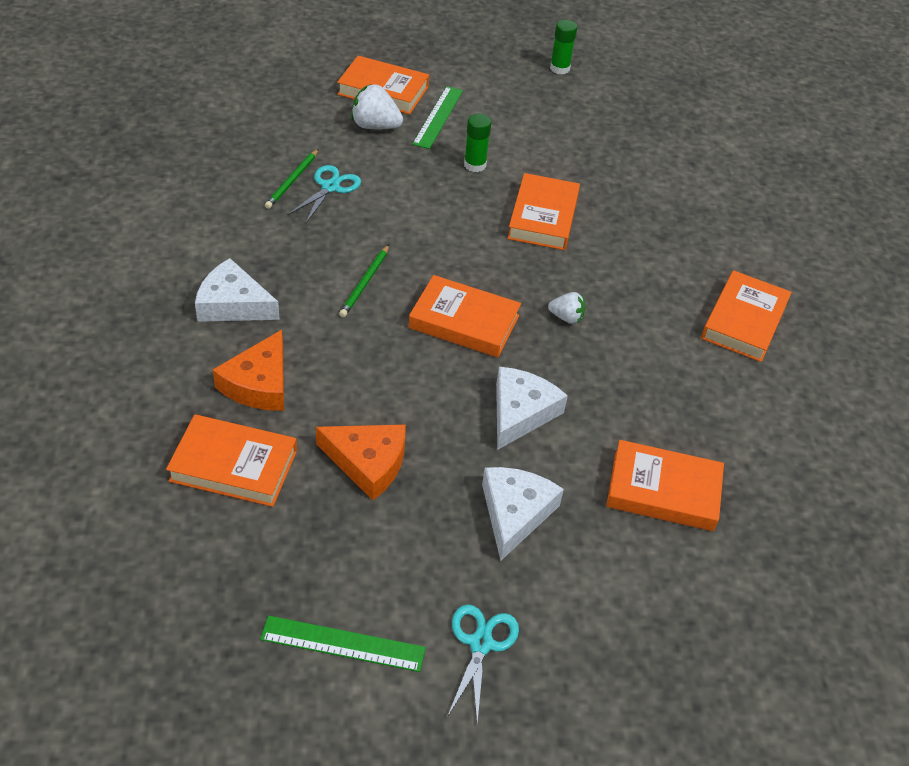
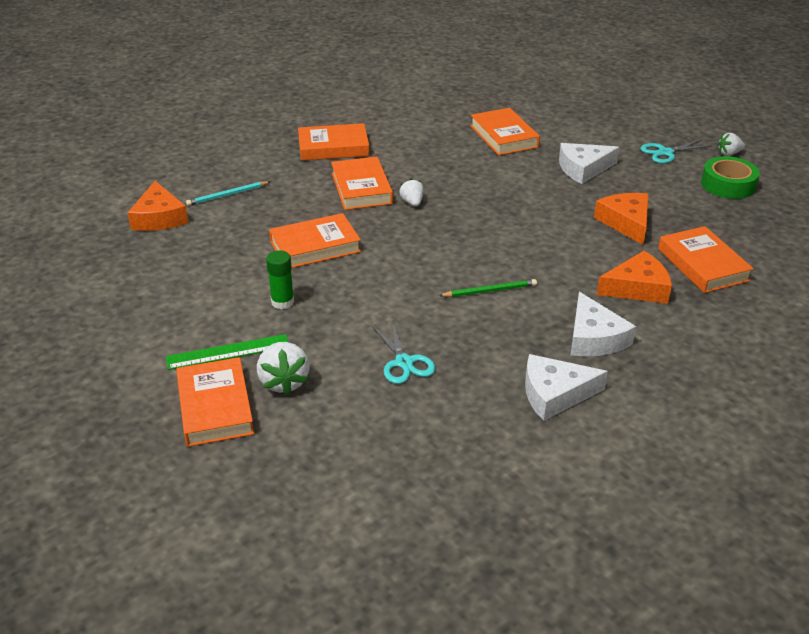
camera: 120 degrees left, 10 degrees down
(292, 180) = (421, 388): green pencil -> none
(330, 187) = (404, 362): turquoise scissors -> turquoise scissors turned 105 degrees counterclockwise
(343, 643) = (728, 185): green ruler -> green tape
(413, 727) = (729, 153): none -> white strawberry
(464, 322) = (469, 236): orange book -> orange book (361, 188)
(520, 412) = (514, 190): white cheese -> white cheese (555, 394)
(559, 68) = (66, 316): green glue stick -> none
(677, 153) = (159, 217): none -> orange cheese
(688, 205) = (227, 195): none -> turquoise pencil

